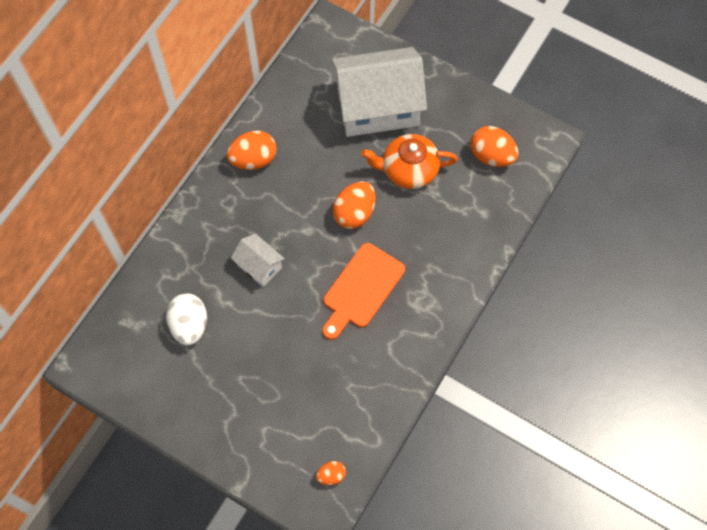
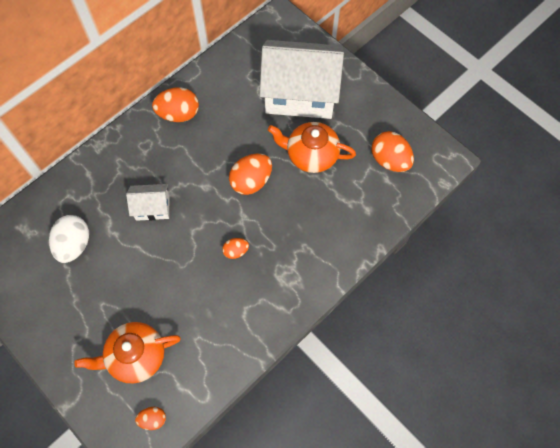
camera: 15 degrees right, 0 degrees up
(259, 266) = (152, 208): white house -> white house turned 60 degrees counterclockwise
(293, 420) = (135, 356): none -> orange teapot
(361, 289) = (236, 251): orange cutting board -> orange egg

